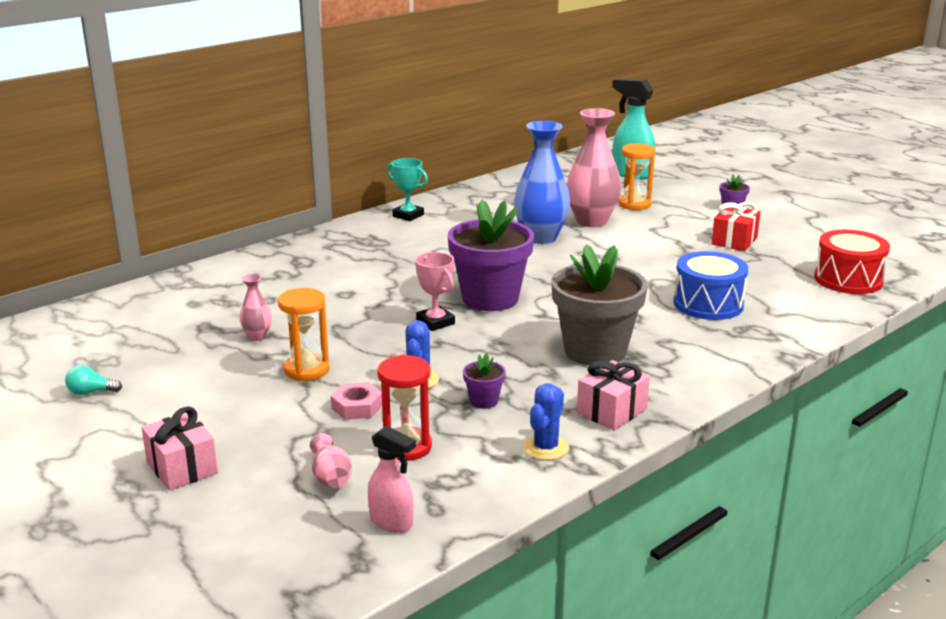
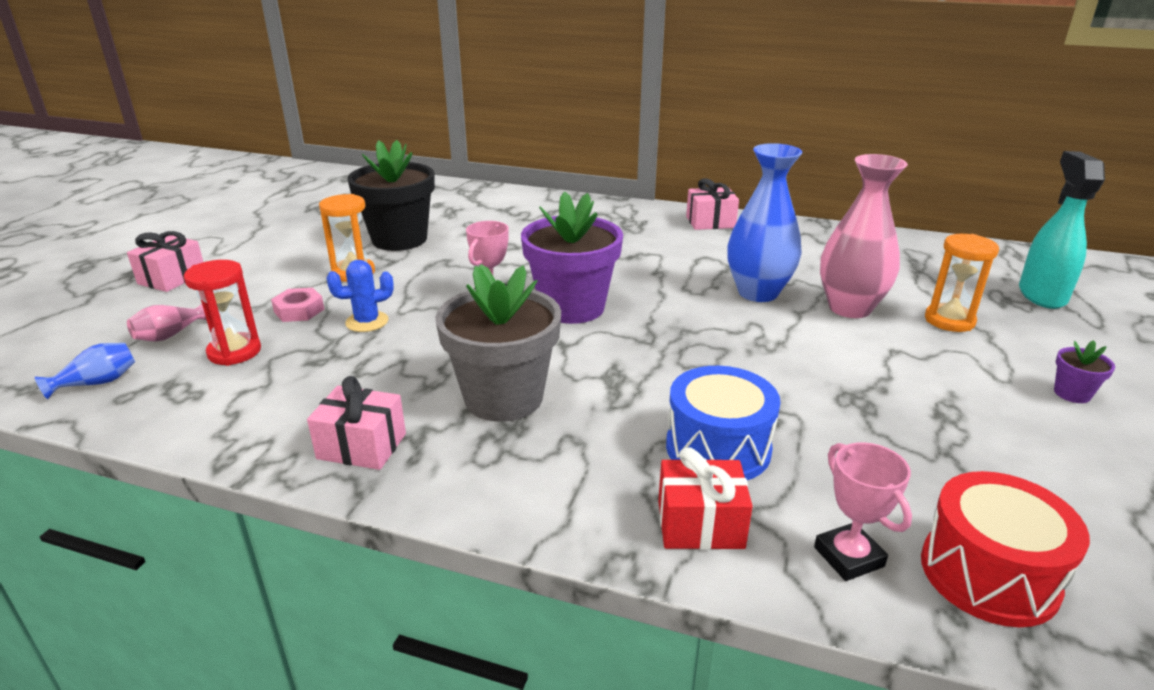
camera: 60 degrees right, 5 degrees up
(91, 392) = (273, 219): turquoise light bulb -> none
(257, 336) = (399, 239): pink vase -> black flower pot
(392, 522) = (97, 383): pink spray bottle -> blue vase
(408, 215) = (710, 222): turquoise trophy -> pink gift
(484, 401) = (343, 364): purple flower pot -> none
(545, 448) = (259, 425): blue cactus -> none
(734, 241) = (960, 422): red gift -> red gift (700, 524)
(819, 303) = (848, 557): none -> pink trophy

